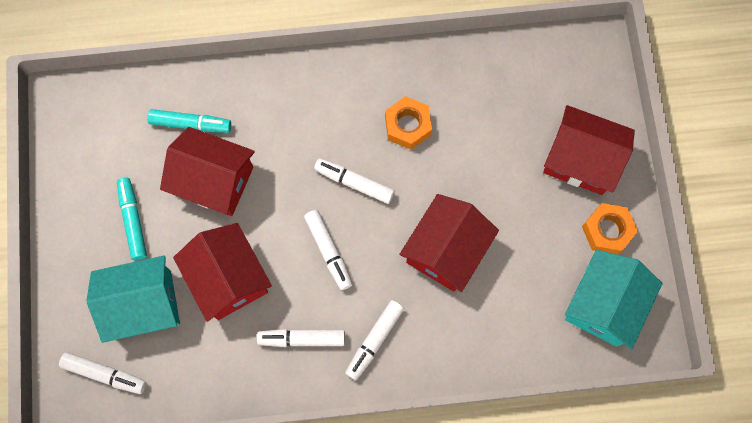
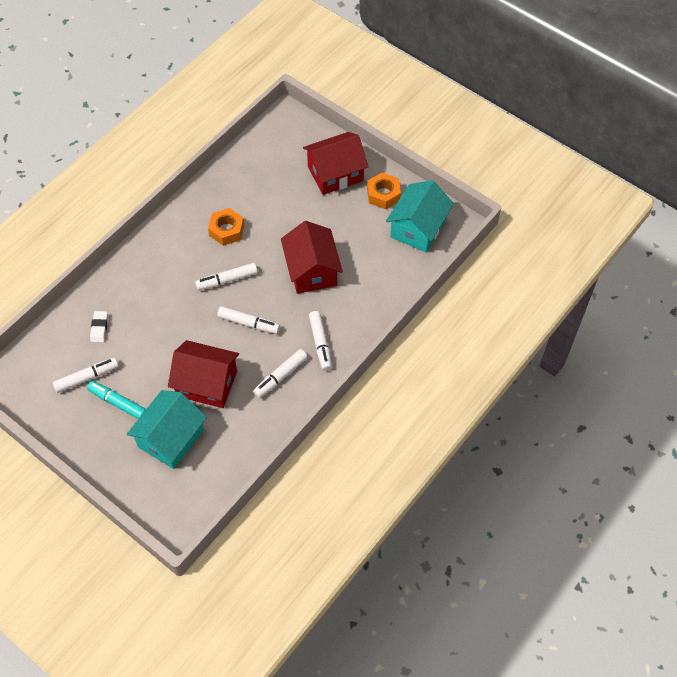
camera: 45 degrees left, 15 degrees down
(105, 374) = (187, 491): white marker -> white marker (87, 377)
(191, 124) = (99, 328): turquoise marker -> white eraser
(214, 181) = (145, 344): red house -> none
(604, 304) = (418, 228): turquoise house -> turquoise house turned 45 degrees clockwise

